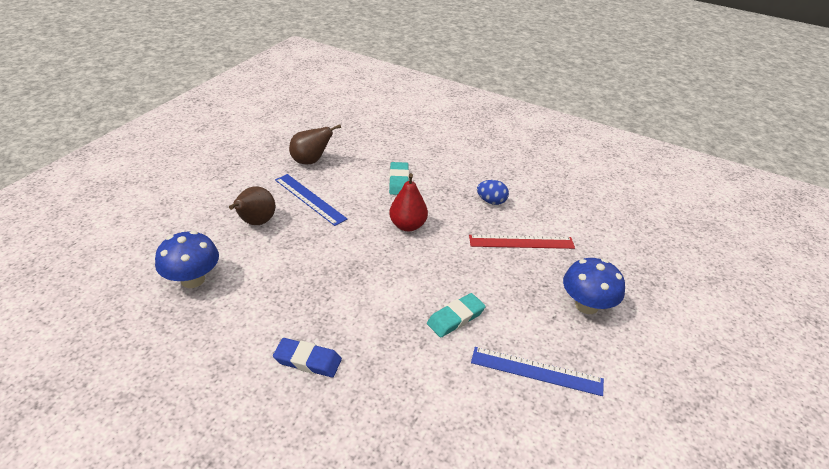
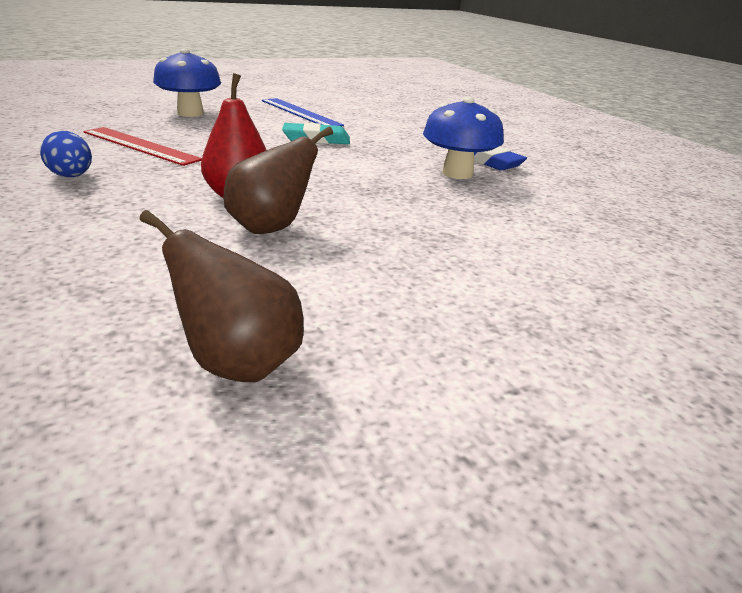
camera: 145 degrees left, 10 degrees down
(193, 279) = (620, 247): blue mushroom -> blue mushroom (457, 173)
(256, 222) = (485, 280): brown pear -> brown pear (271, 228)
(310, 199) = (344, 279): blue ruler -> none
(399, 181) = (134, 244): turquoise eraser -> none

